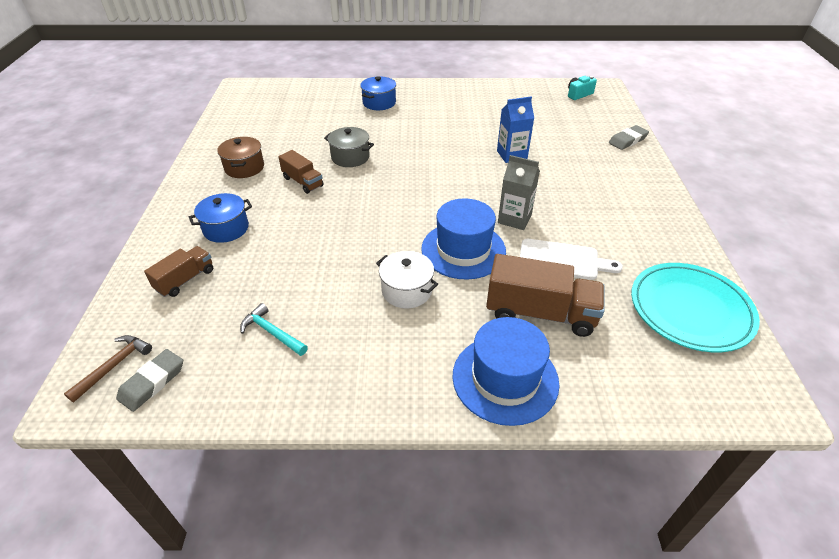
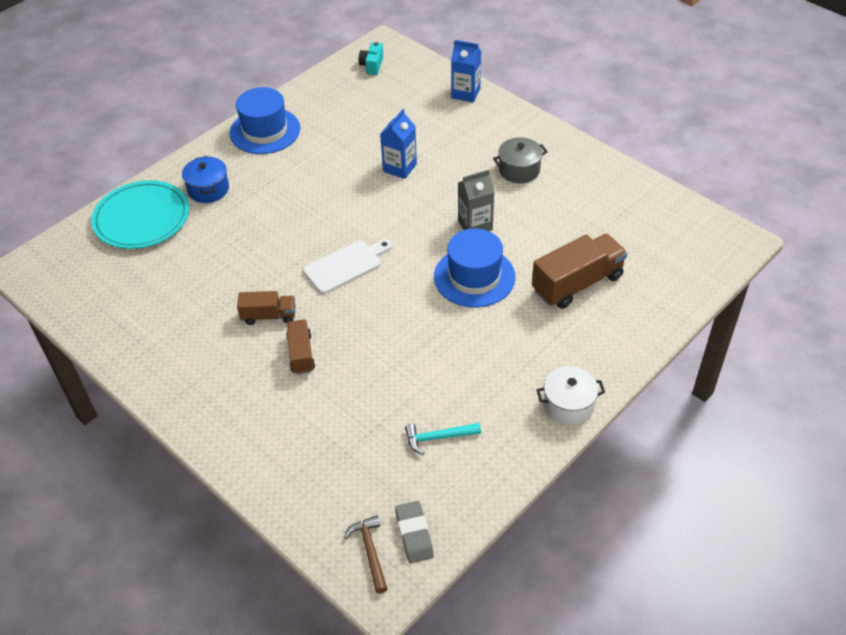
camera: 45 degrees left, 5 degrees up
(185, 280) = (314, 462): brown truck -> brown truck (301, 354)
(226, 229) = (274, 403): blue pot -> none
(244, 168) = (192, 343): brown pot -> none
(350, 157) = (272, 264): grey pot -> grey pot (519, 170)
(407, 290) = (480, 336): white pot -> white pot (568, 405)
(505, 379) = (609, 341): blue hat -> blue hat (265, 131)
(562, 260) = (544, 234): white cutting board -> white cutting board (345, 265)
(627, 140) = (465, 93): grey eraser -> blue carton
(690, 310) = (651, 213): turquoise plate -> turquoise plate (142, 218)

